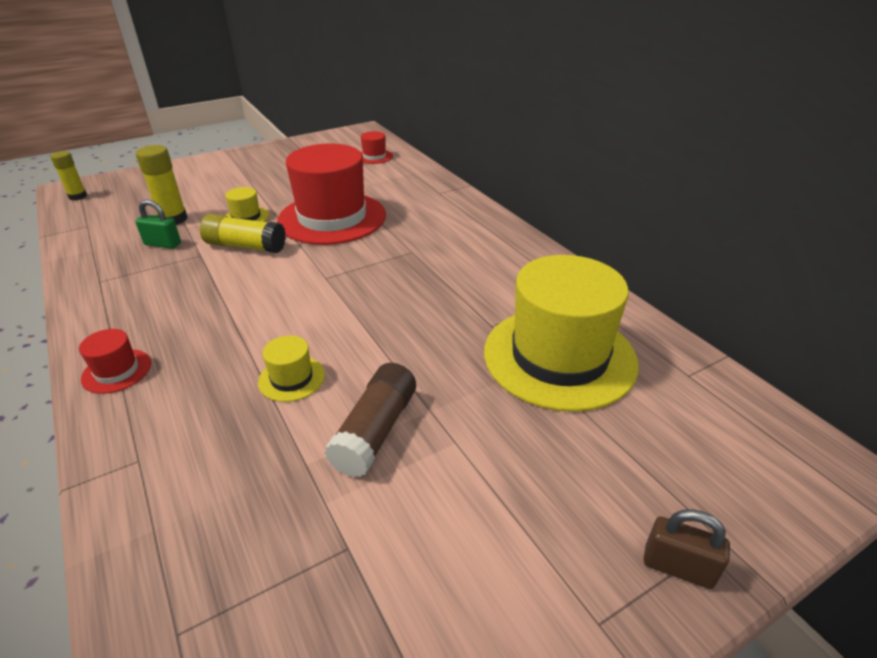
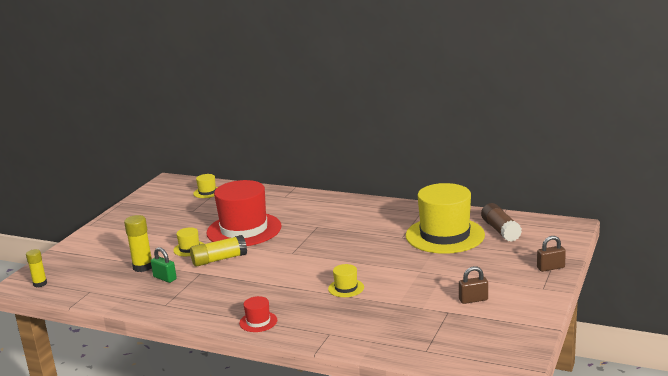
camera: 35 degrees left, 15 degrees down
(163, 244) = (165, 278): green padlock -> green padlock turned 60 degrees clockwise
(374, 156) = (207, 192): red hat -> yellow hat
(375, 431) = (408, 285): brown glue stick -> brown glue stick (500, 230)
(426, 549) = (473, 300): none -> brown padlock

